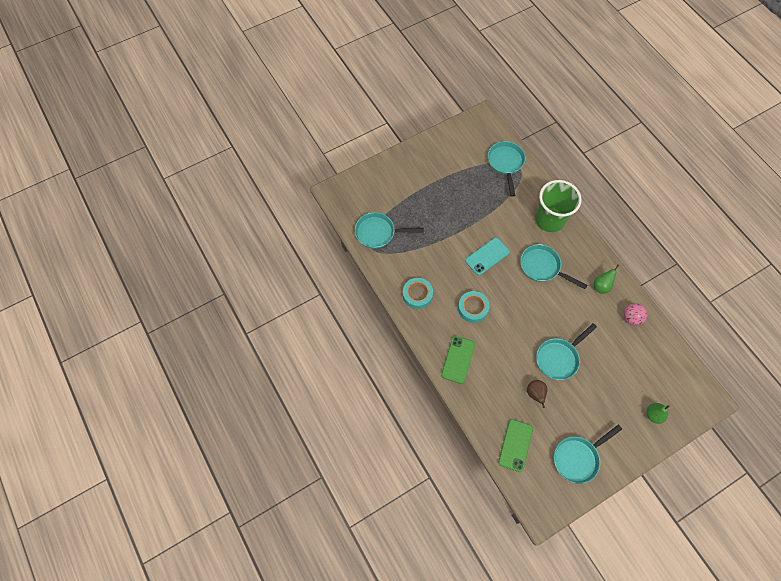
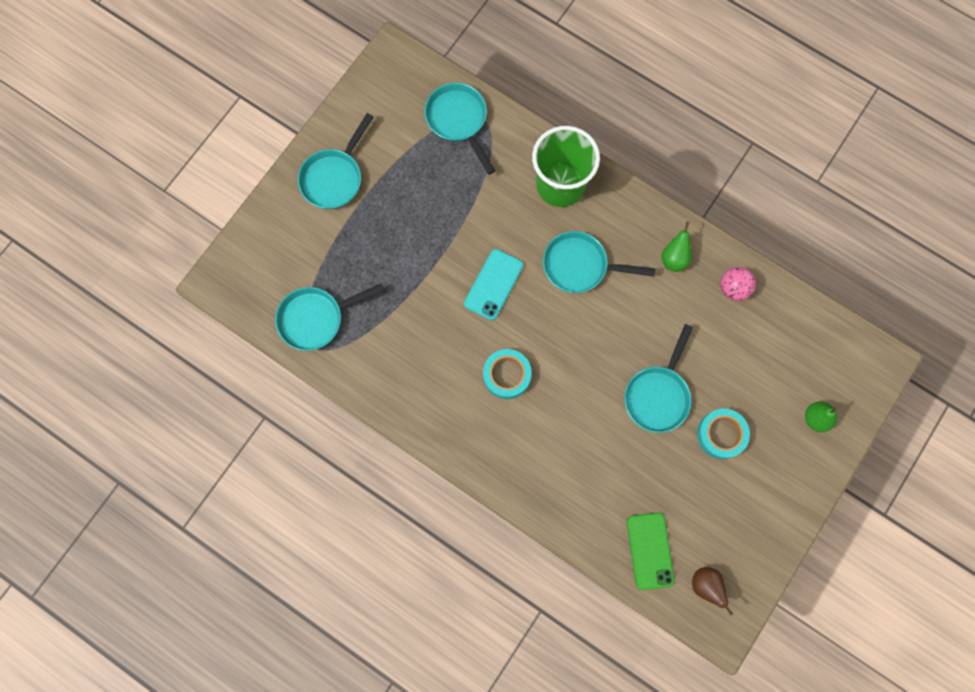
camera: 25 degrees left, 10 degrees up
(417, 295) = (417, 391): turquoise tape -> turquoise tape (721, 434)
(458, 359) = (518, 463): green phone -> none
(535, 394) = (646, 464): brown pear -> brown pear (706, 586)
(578, 458) = (740, 528): turquoise pan -> turquoise pan (334, 177)

